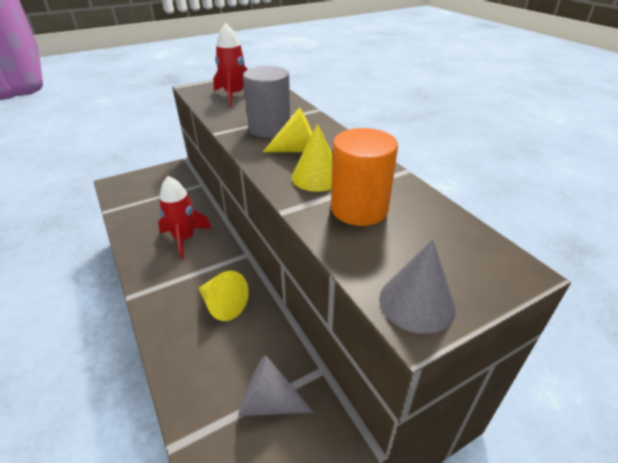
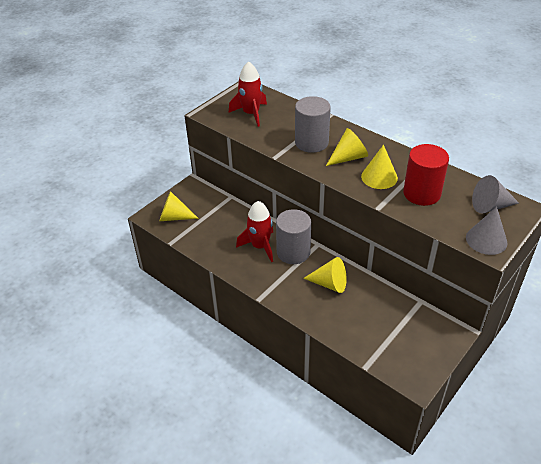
camera: 20 degrees left, 5 degrees up
(132, 189) = (174, 217): none -> yellow cone
(213, 255) = (293, 252): none -> grey cylinder
(268, 402) = (402, 328): grey cone -> grey cone (490, 206)
(359, 209) = (421, 193): orange cylinder -> red cylinder

